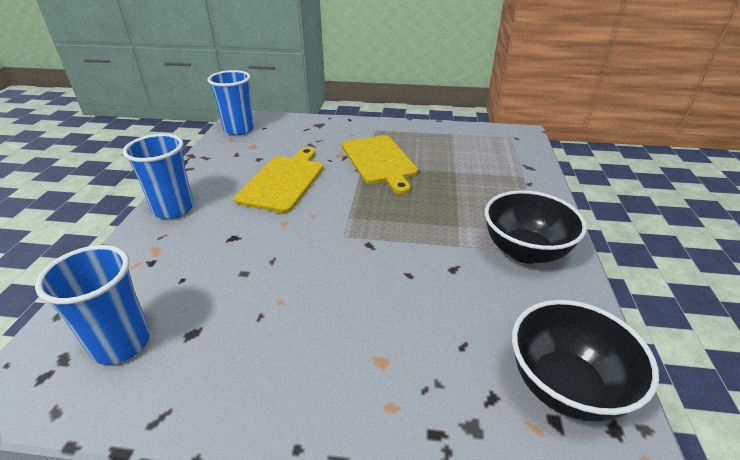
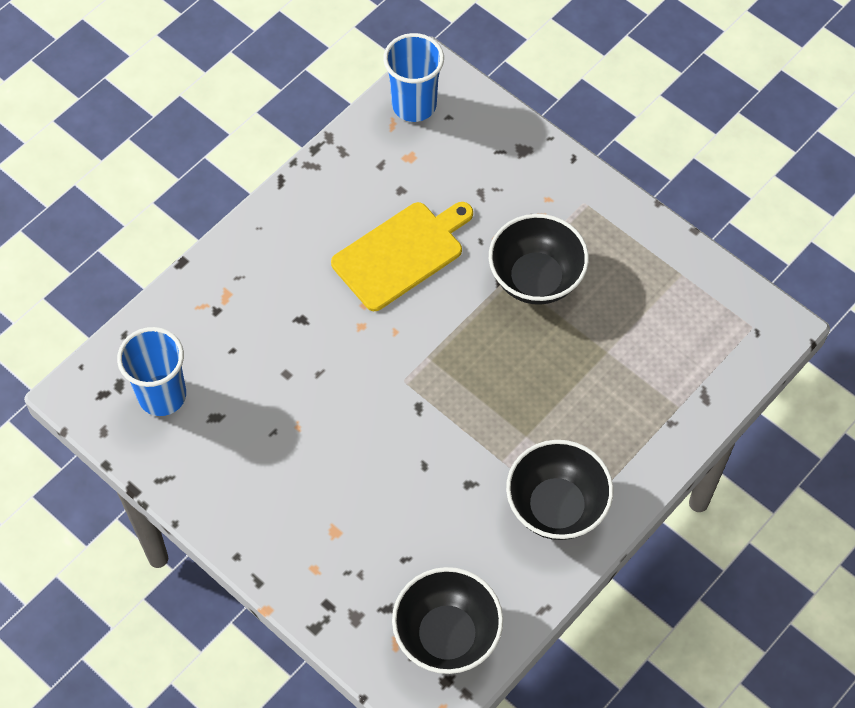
camera: 35 degrees right, 25 degrees up
(173, 209) = (267, 238): blue cup -> none
(379, 161) = (536, 279): yellow cutting board -> black bowl

